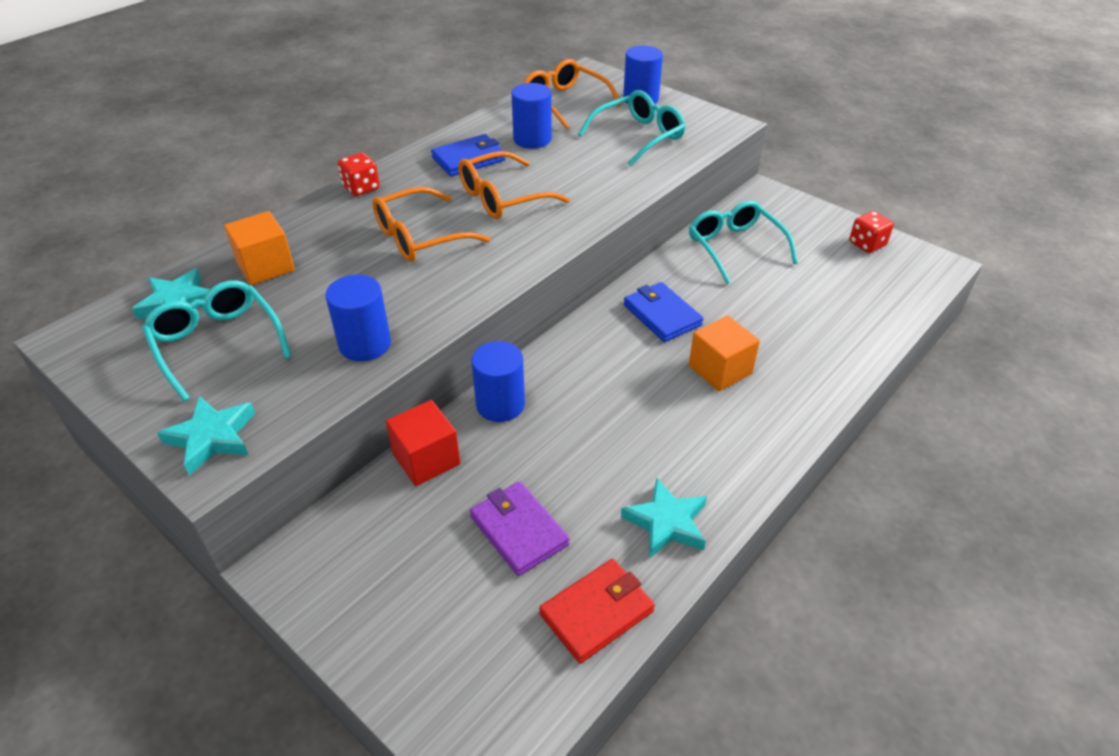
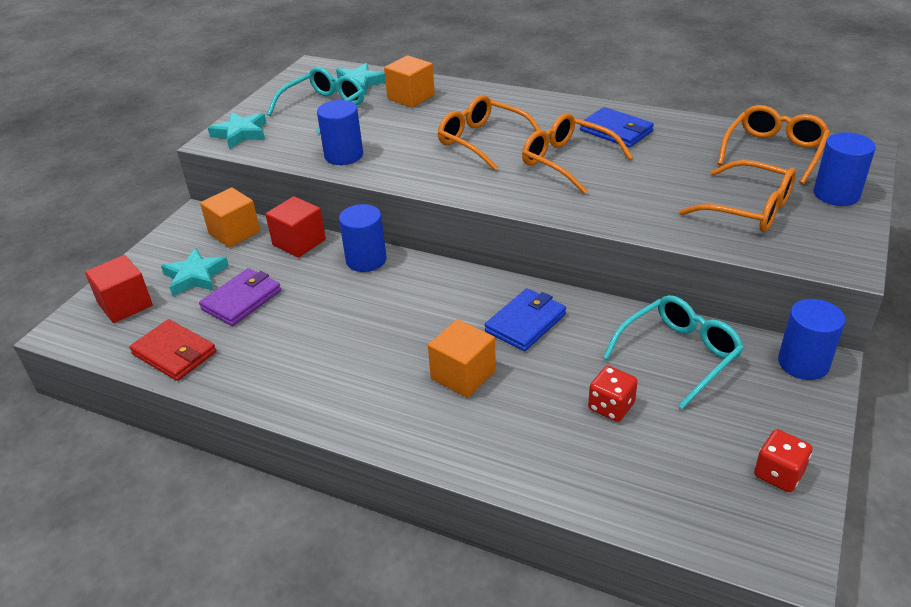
camera: 75 degrees right, 5 degrees down
(358, 525) = (234, 233): none -> orange cube
(361, 188) = (532, 100): red dice -> red dice (611, 407)
(460, 672) = (125, 304): none -> red cube
(532, 139) = (681, 152): blue cylinder -> blue cylinder (803, 363)
(638, 136) = (748, 208): turquoise glasses -> orange glasses
(666, 522) = (263, 373): turquoise star -> turquoise star (195, 276)

